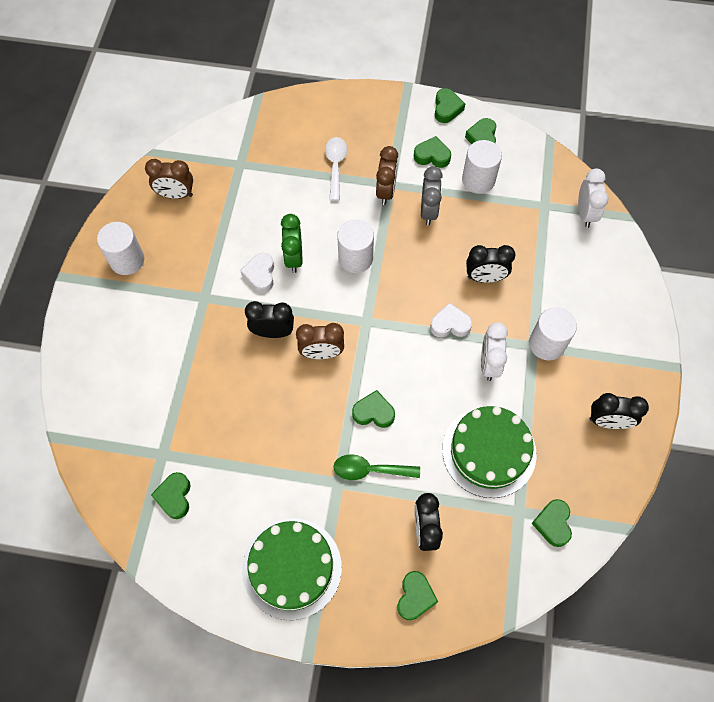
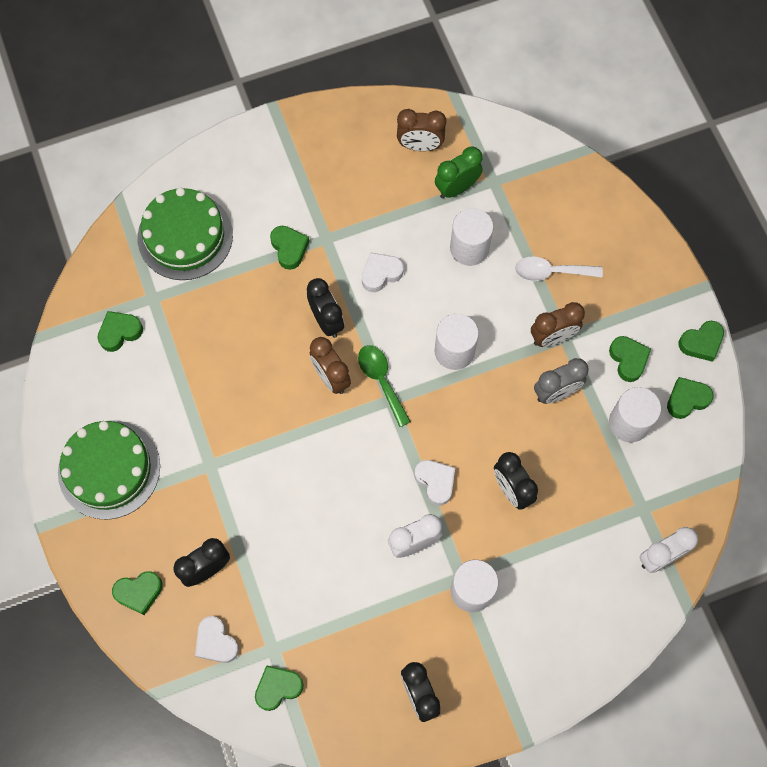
camera: 60 degrees right, 5 degrees up
(127, 260) = (323, 148): white cylinder -> white cylinder (469, 248)
(176, 195) = (420, 146): brown clock -> brown clock turned 60 degrees counterclockwise
(294, 258) = (418, 293): green clock -> green clock (457, 188)
(335, 166) = (551, 272): white spoon -> white spoon turned 150 degrees counterclockwise
(370, 470) = (238, 487): green spoon -> green spoon (381, 381)
(373, 412) = (297, 459): green heart -> green heart (289, 248)
(489, 451) = (319, 589): green cake -> green cake (185, 236)
(491, 554) = (216, 642): none -> white heart

